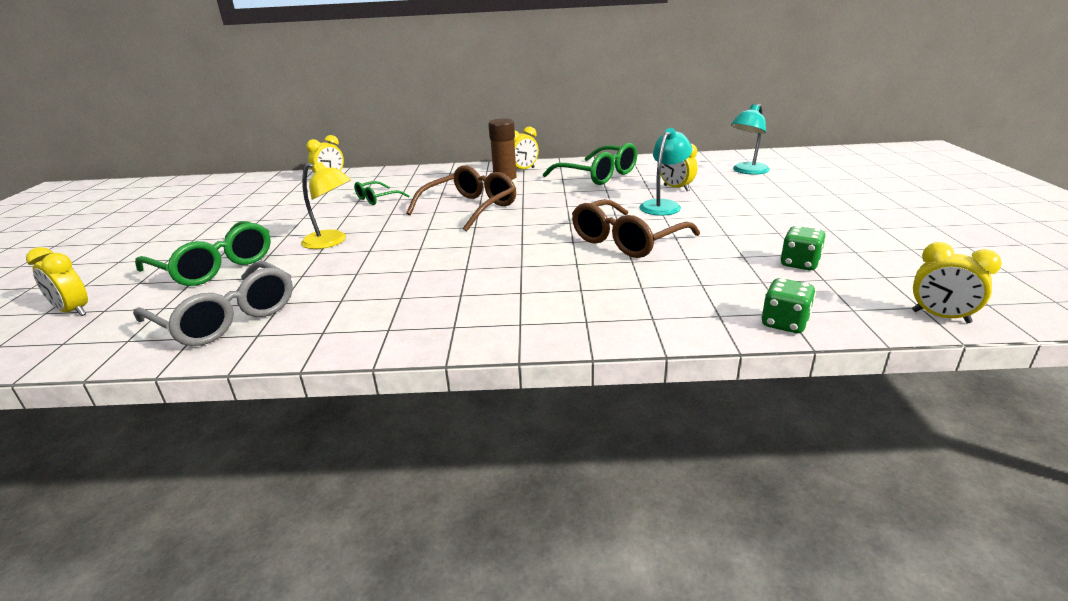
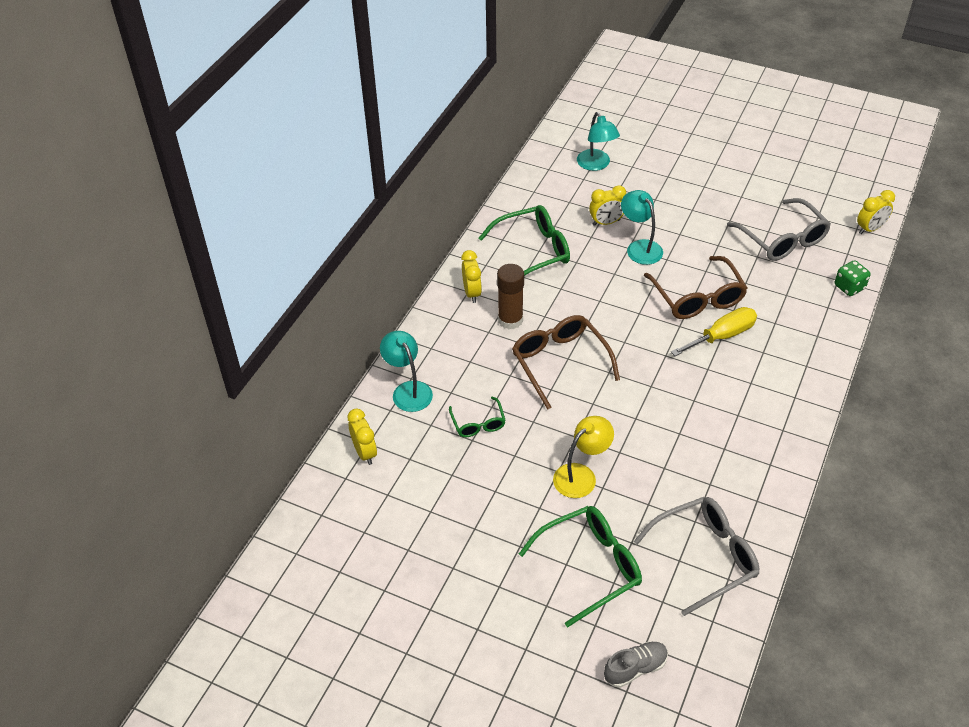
camera: 65 degrees left, 20 degrees up
(73, 311) = (635, 668): yellow clock -> grey shoe
(400, 176) = (408, 390): none -> turquoise lamp
(582, 263) = (722, 336): none -> yellow screwdriver
(799, 264) = (782, 239): green dice -> grey glasses

